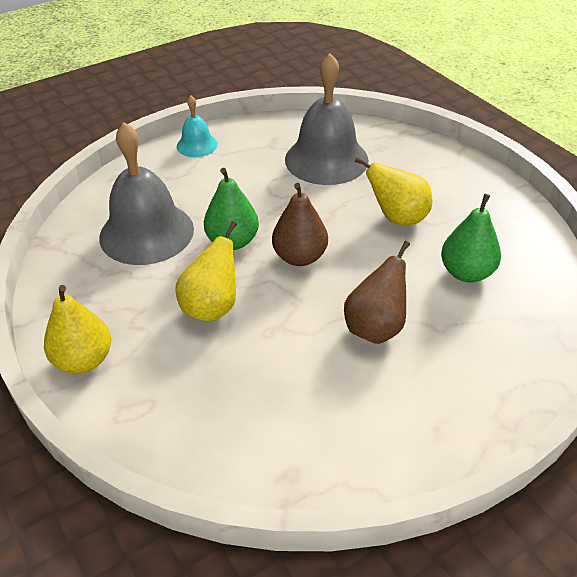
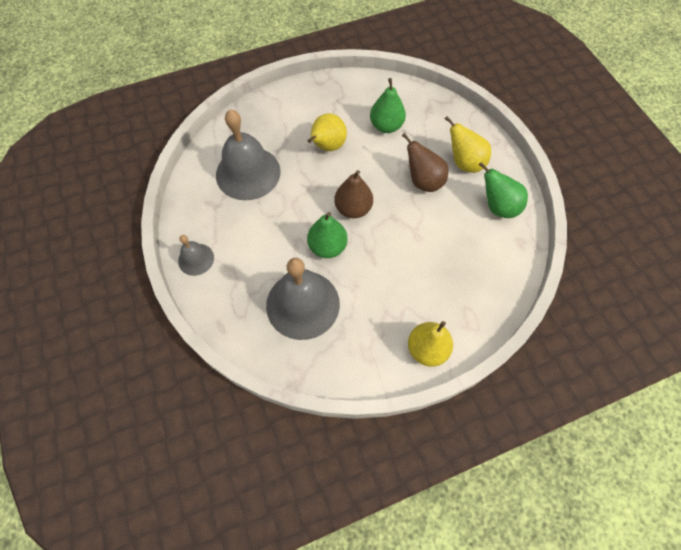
camera: 80 degrees left, 20 degrees up
(197, 145) = (196, 259): turquoise bell -> grey bell
(211, 307) = (391, 267): yellow pear -> yellow pear (464, 163)
(356, 435) = (498, 207): none -> green pear

